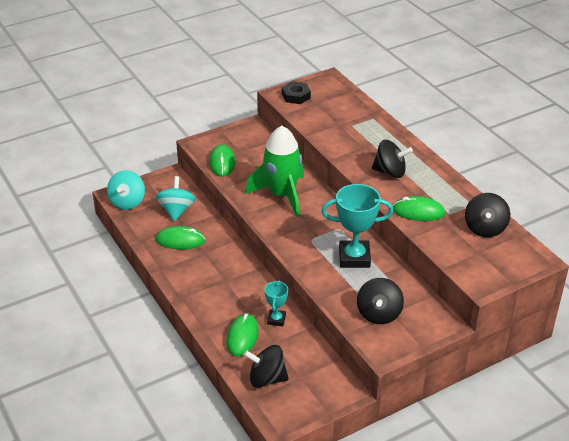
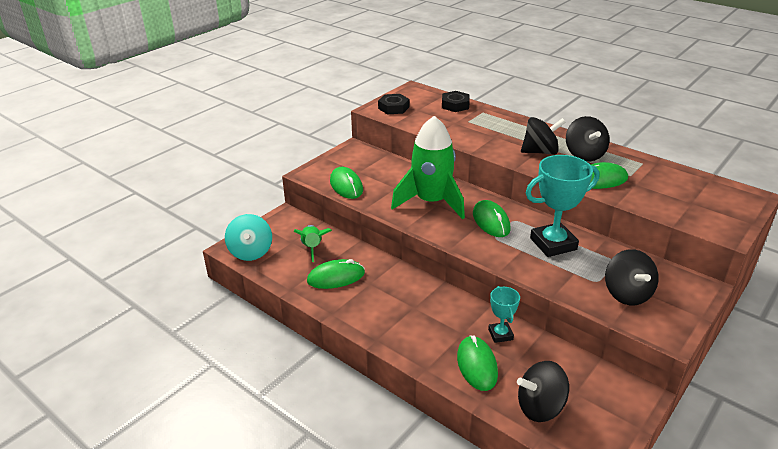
camera: 20 degrees left, 5 degrees down
(176, 210) = (312, 248): turquoise spinning top -> green rocket
(318, 225) = (491, 221): none -> green mouse
(353, 105) = (455, 105): none -> black nut
(485, 228) = (675, 180): black spinning top -> black spinning top (584, 155)

